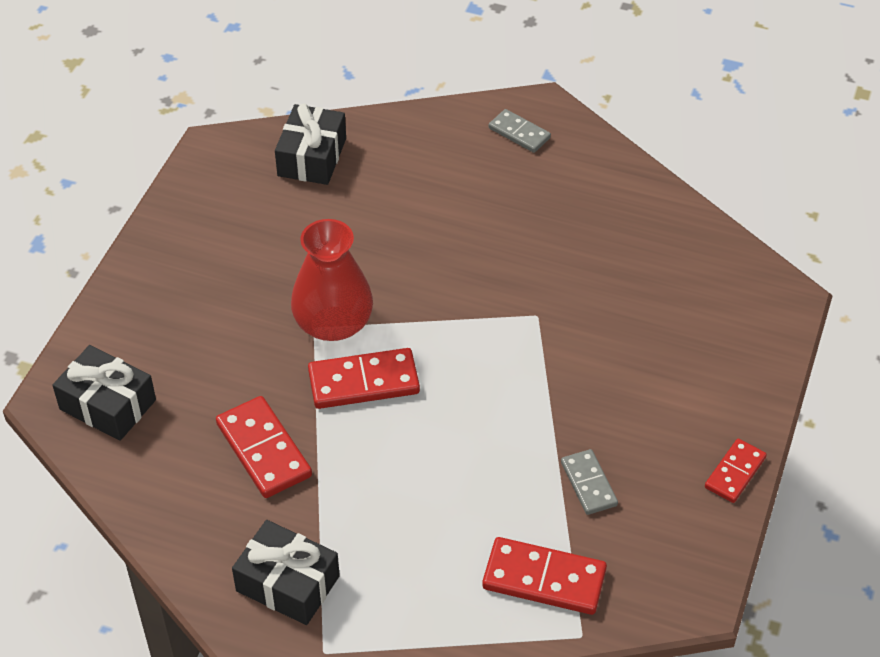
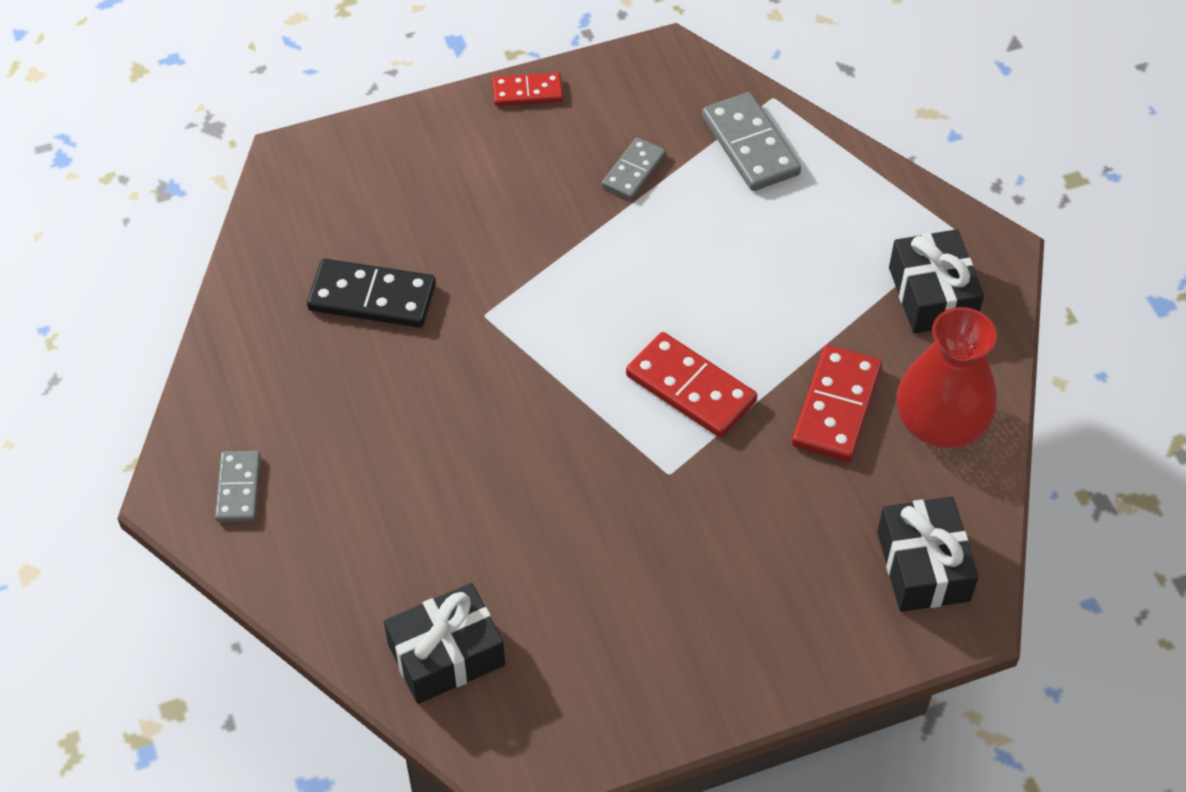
camera: 130 degrees left, 5 degrees up
(333, 323) = (649, 461): red vase -> red vase (940, 423)
(544, 579) = (750, 145): red domino -> grey domino
(610, 268) = (372, 297): none -> black domino

